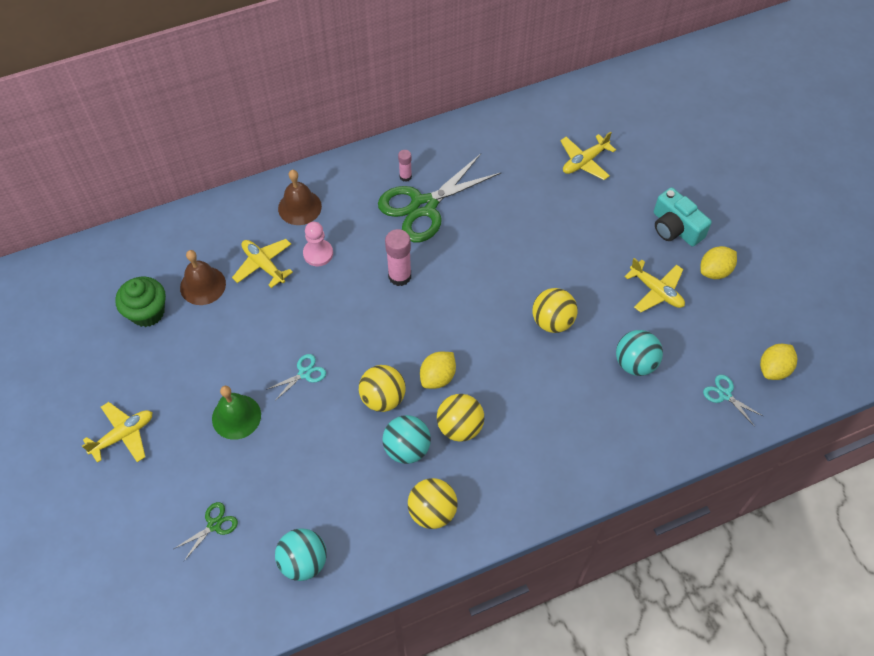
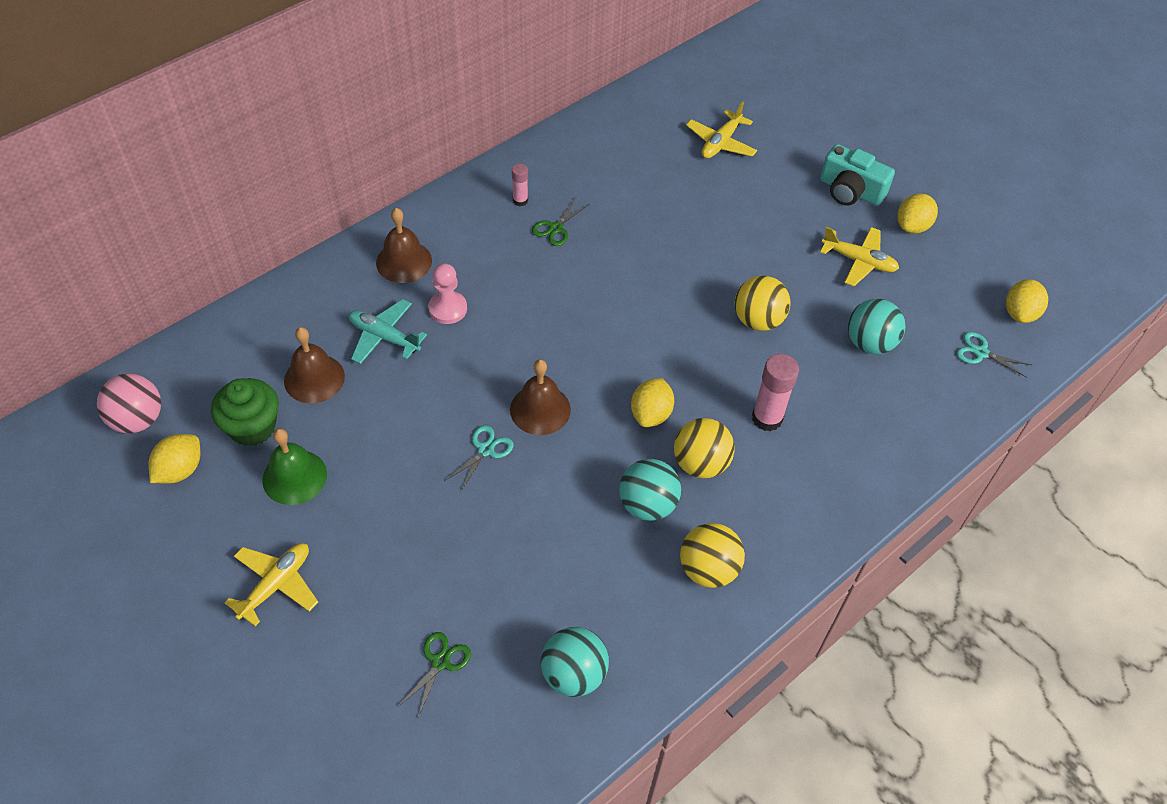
camera: 20 degrees left, 5 degrees down
(72, 286) = (138, 420): none -> pink ball
(88, 332) = (180, 470): none -> yellow lemon
(236, 416) = (418, 523): green bell -> green bell (294, 477)
(264, 265) = (384, 337): yellow plane -> turquoise plane
(356, 352) = (540, 409): none -> brown bell
(383, 398) = (594, 454): yellow ball -> none
(399, 276) = (558, 312): pink glue stick -> pink glue stick (767, 418)
(424, 206) = (555, 228): green scissors -> green scissors, size x0.43

